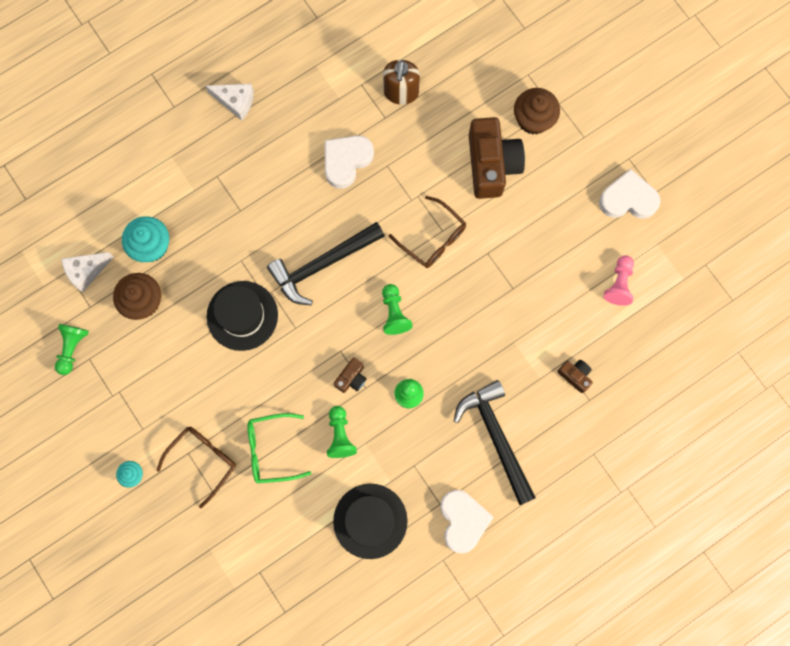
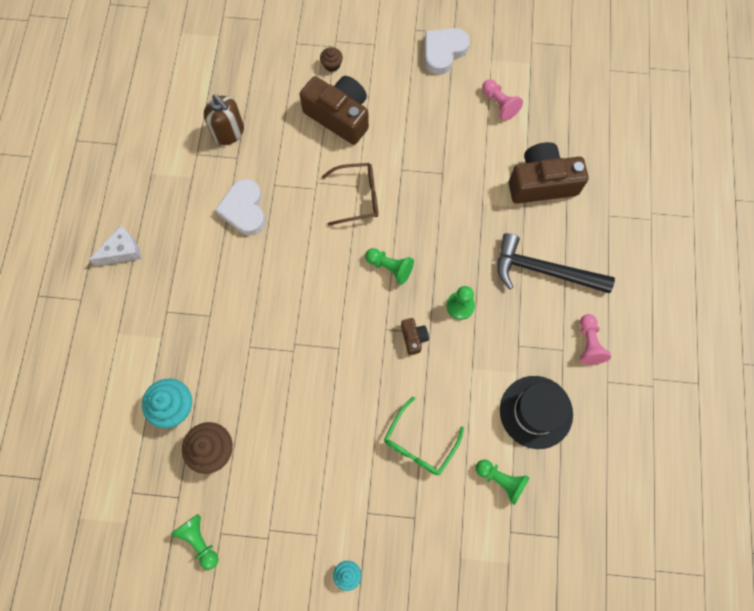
camera: 50 degrees left, 5 degrees down
(86, 271) = (146, 476): white cheese -> none
(203, 460) = (383, 505): brown glasses -> none
(242, 315) = (293, 380): black hat -> none
(322, 265) = (307, 289): black hammer -> none
(340, 435) = (451, 381): green pawn -> green pawn (501, 480)
(463, 520) = (588, 343): white heart -> pink pawn
(533, 119) = (332, 65): brown cupcake -> brown cupcake, size x0.54
(575, 375) = (541, 183): brown camera -> brown camera, size x2.21

